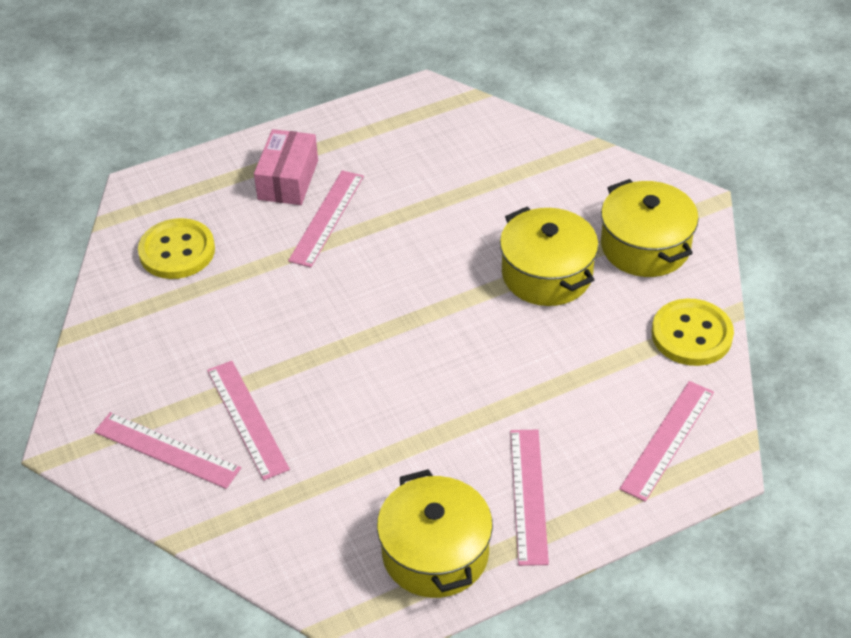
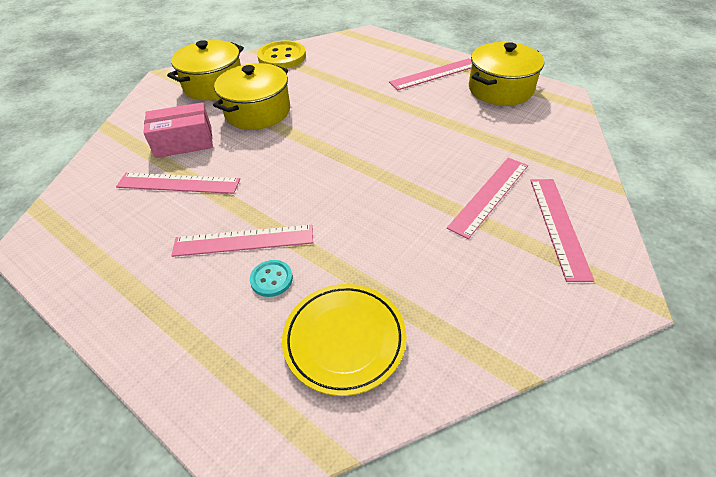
camera: 115 degrees left, 0 degrees up
(177, 251) = (344, 340): yellow button -> yellow plate
(268, 225) = (271, 279): none -> turquoise button
(288, 180) = (196, 293): pink box -> pink box (184, 142)
(667, 439) = (361, 48): pink ruler -> pink ruler (178, 183)

